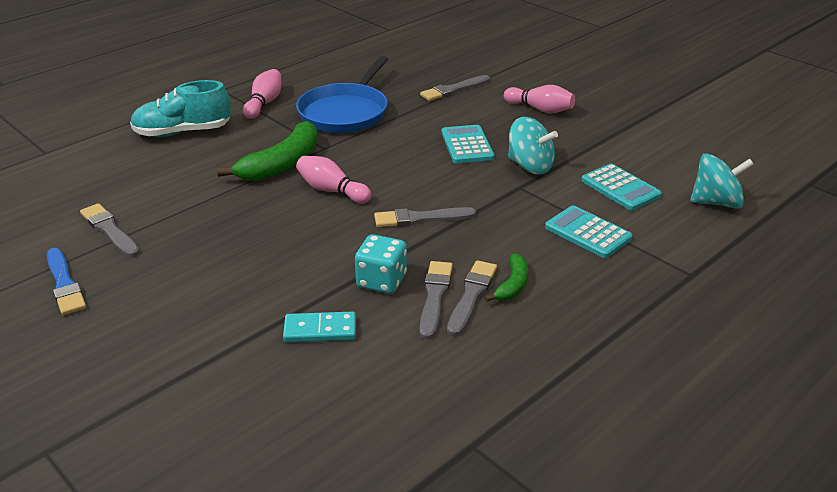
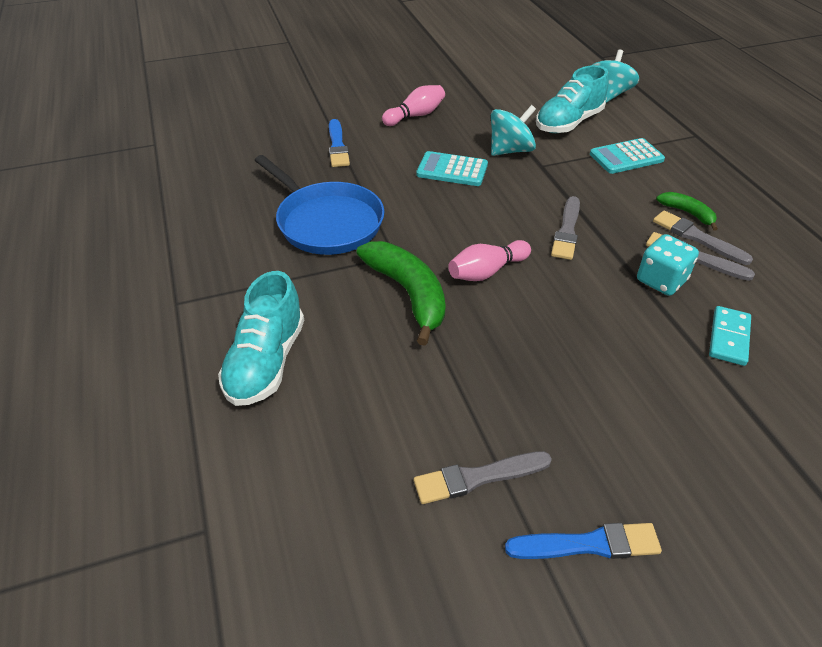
camera: 65 degrees left, 10 degrees up
(264, 103) = (250, 275): pink bowling pin -> none
(453, 90) = (337, 146): grey brush -> blue brush
(620, 188) = (568, 123): turquoise calculator -> turquoise shoe

